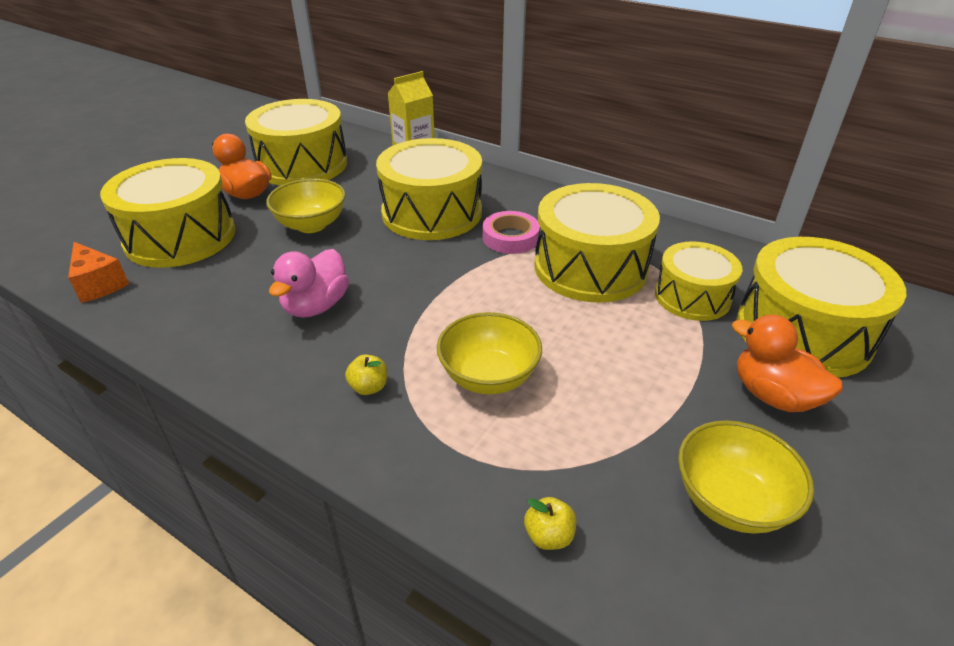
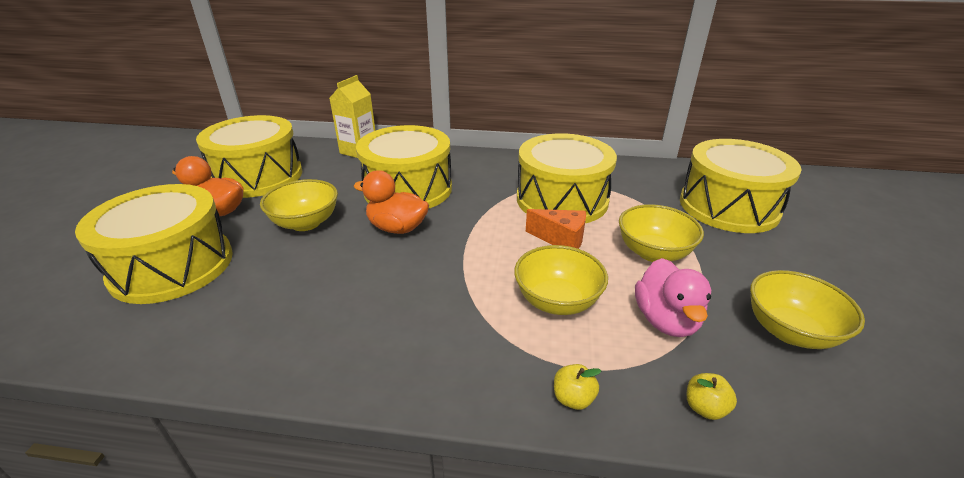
camera: 25 degrees left, 5 degrees down
(99, 284) = (103, 337): orange cheese -> orange cheese (561, 239)
(316, 306) = (363, 289): pink duck -> pink duck (665, 320)
(369, 387) = (467, 343): yellow apple -> yellow apple (573, 398)
(510, 238) = (486, 193): pink tape -> none
(645, 359) = (653, 252): none -> yellow bowl
(692, 297) = (645, 202): yellow drum -> none
(773, 395) = (749, 252): orange duck -> orange duck (397, 228)

